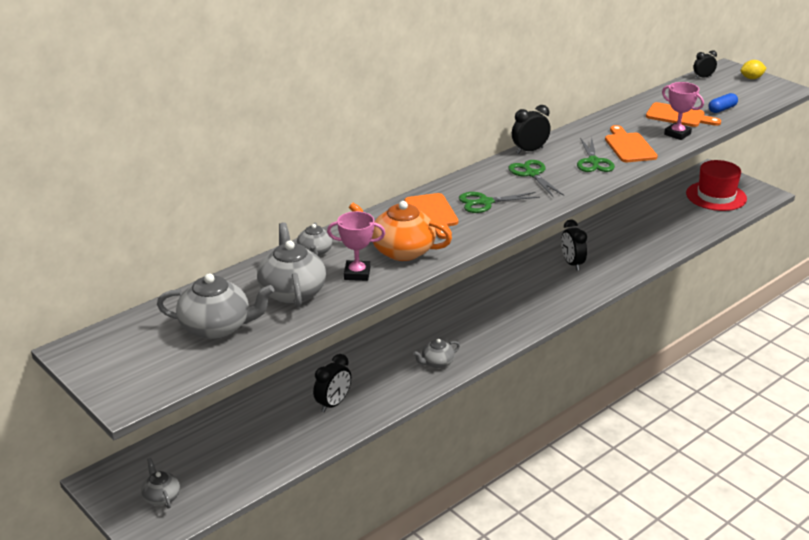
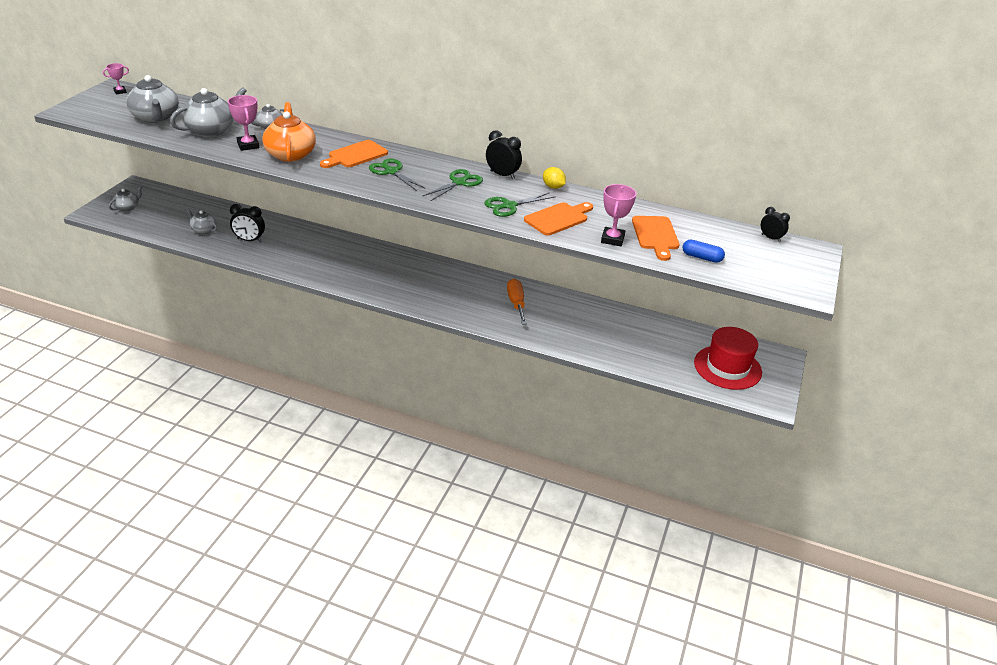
camera: 60 degrees right, 5 degrees up
(96, 346) = (120, 91): none -> pink trophy
(437, 363) = (323, 269): grey teapot -> grey teapot (203, 230)
(572, 264) = (516, 303): black clock -> orange screwdriver
(751, 78) = (807, 267): yellow lemon -> yellow lemon (553, 187)

